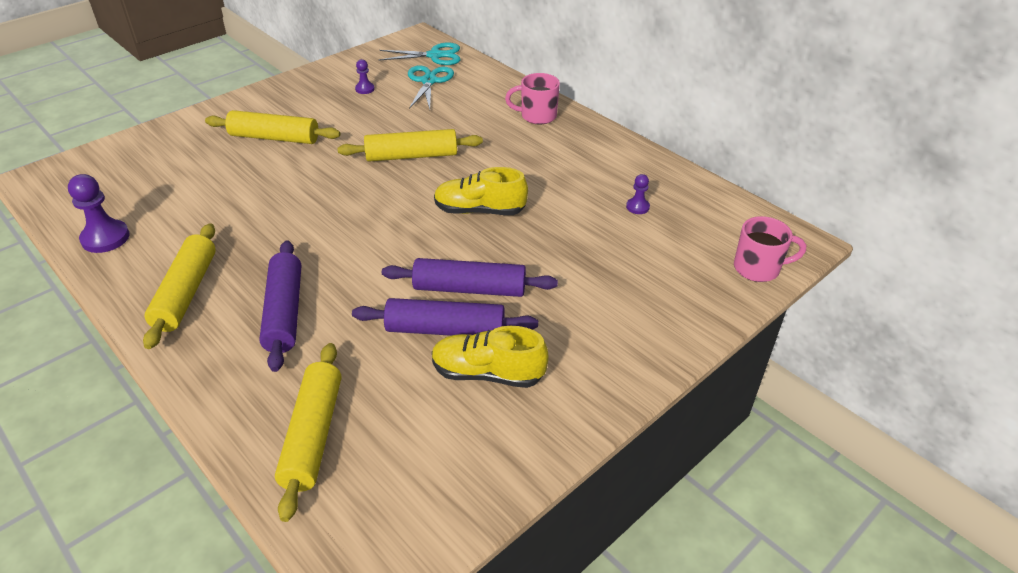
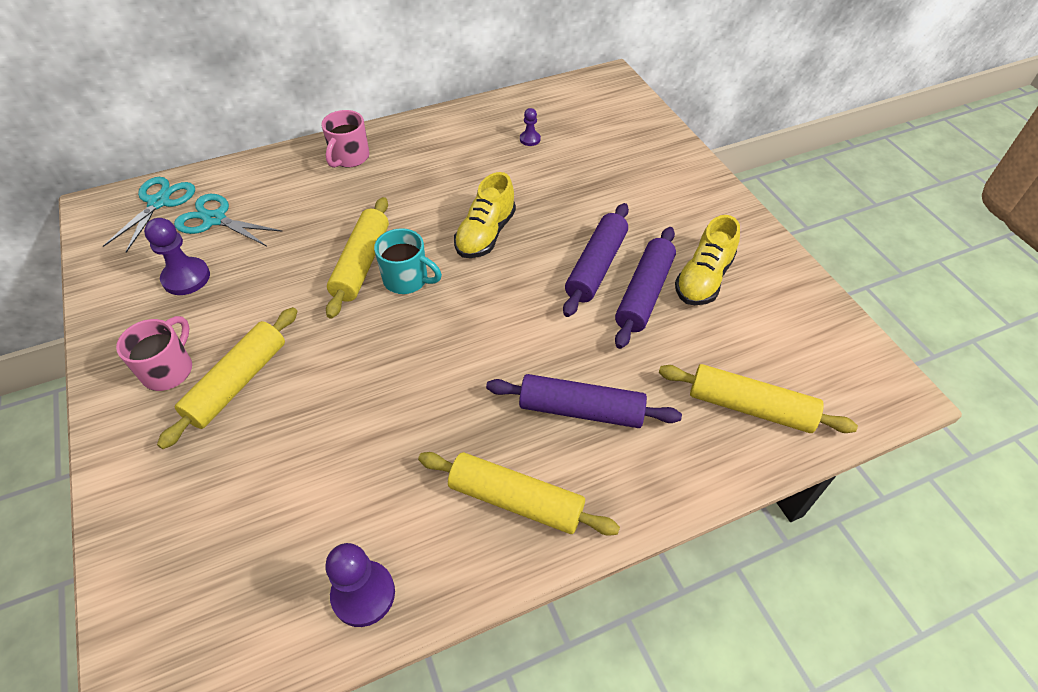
camera: 70 degrees left, 10 degrees up
(365, 89) = (186, 278): purple pawn -> purple pawn, size x1.83
(403, 182) = (407, 280): none -> turquoise mug
(758, 268) = (632, 106): pink mug -> pink mug (169, 370)

